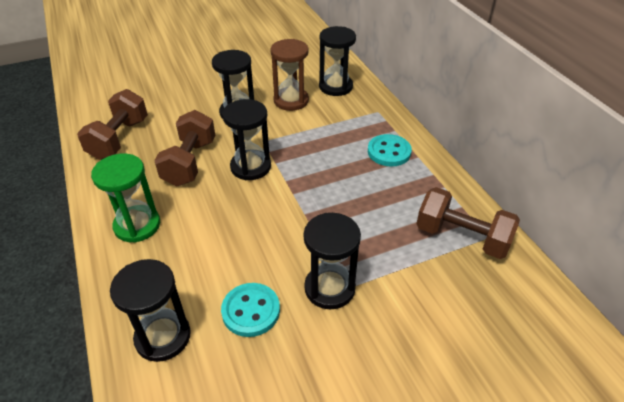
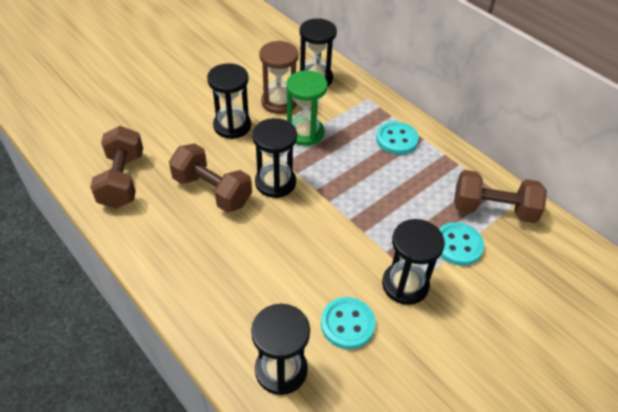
camera: 20 degrees left, 5 degrees up
(137, 225) = (195, 269): green hourglass -> green hourglass (305, 133)
(190, 162) = (212, 191): brown dumbbell -> brown dumbbell turned 45 degrees counterclockwise
(405, 263) = (458, 245): none -> turquoise button

